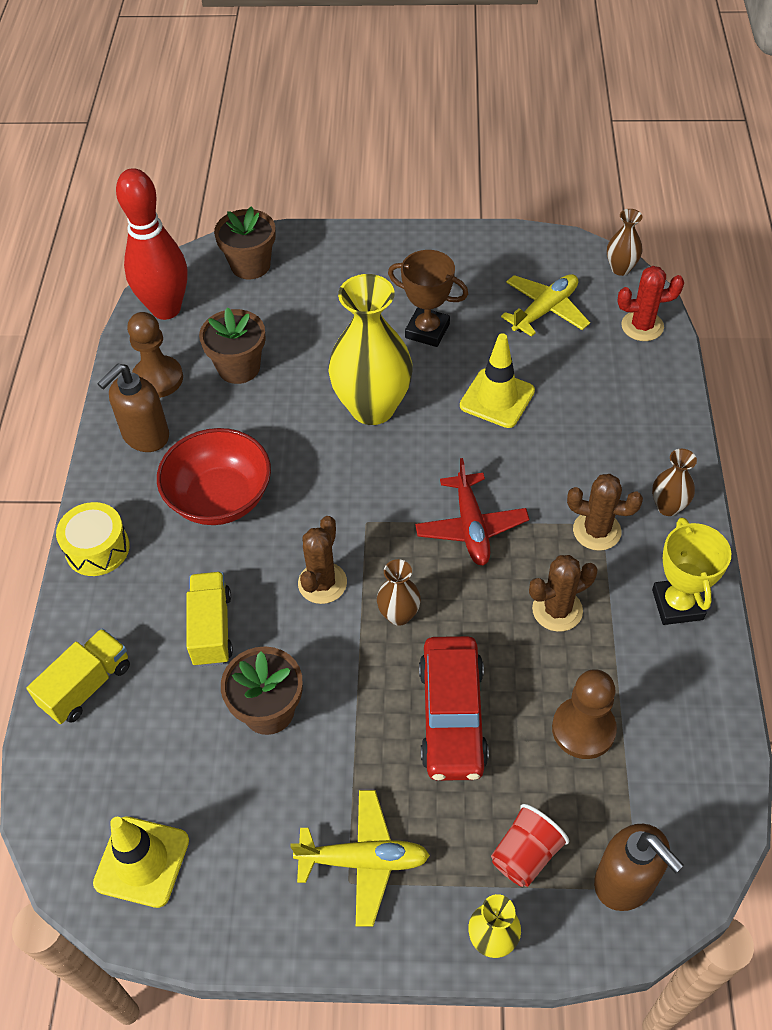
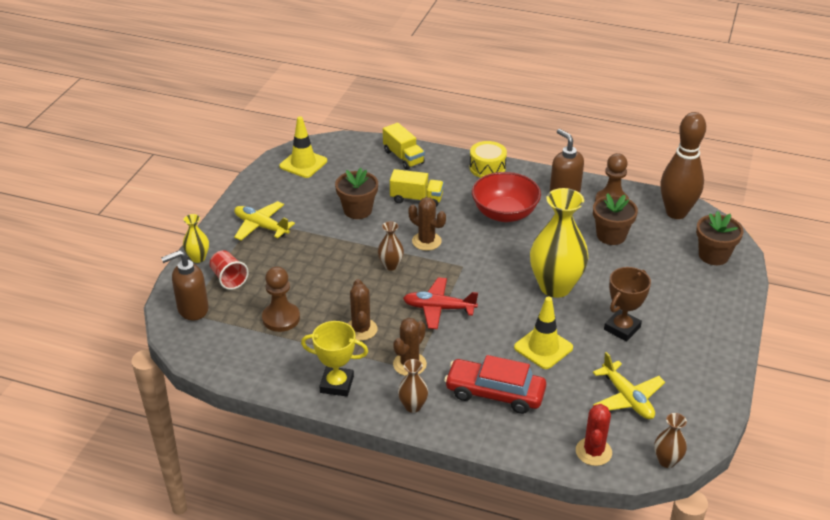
camera: 105 degrees right, 15 degrees down
(166, 309) = (676, 213): red bowling pin -> brown bowling pin
(363, 860) = (261, 226): yellow plane -> yellow plane turned 105 degrees clockwise
(452, 716) = (318, 271): red car -> red car (495, 393)

